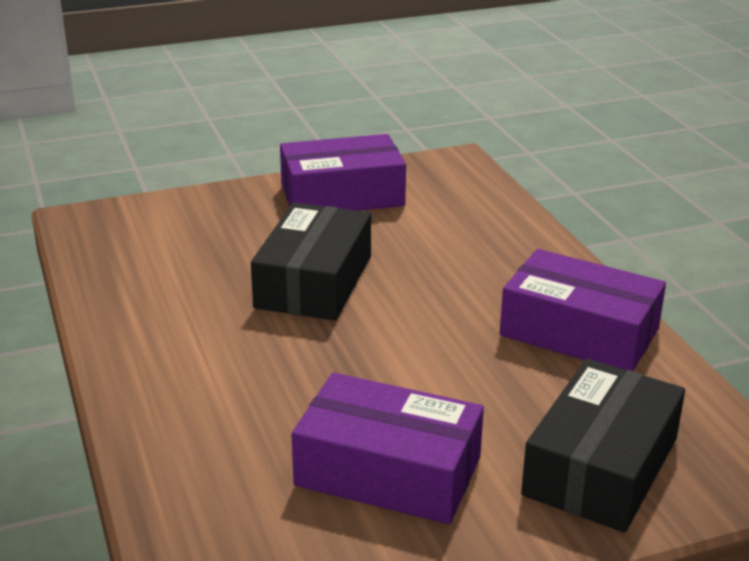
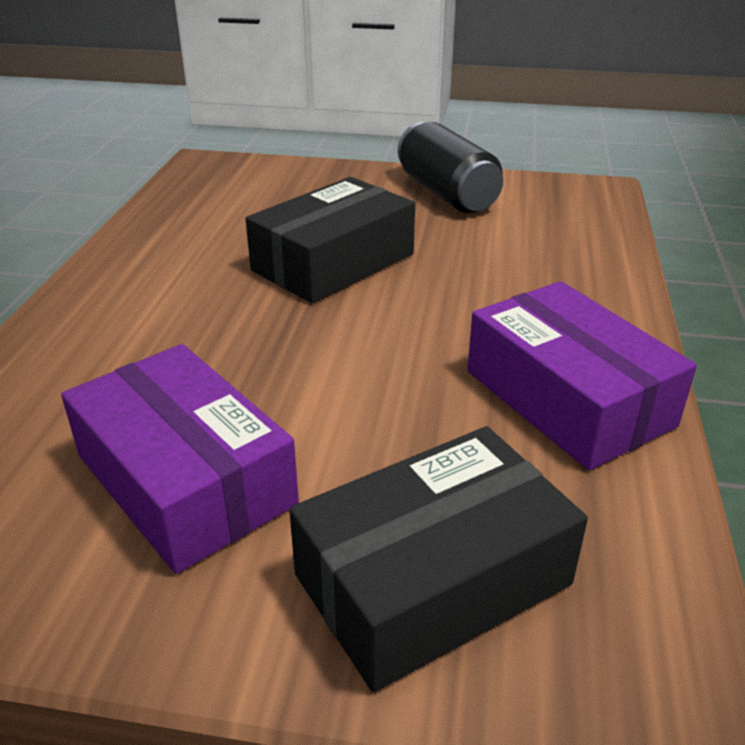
camera: 30 degrees right, 5 degrees up
(342, 195) = (446, 193): purple box -> black can

